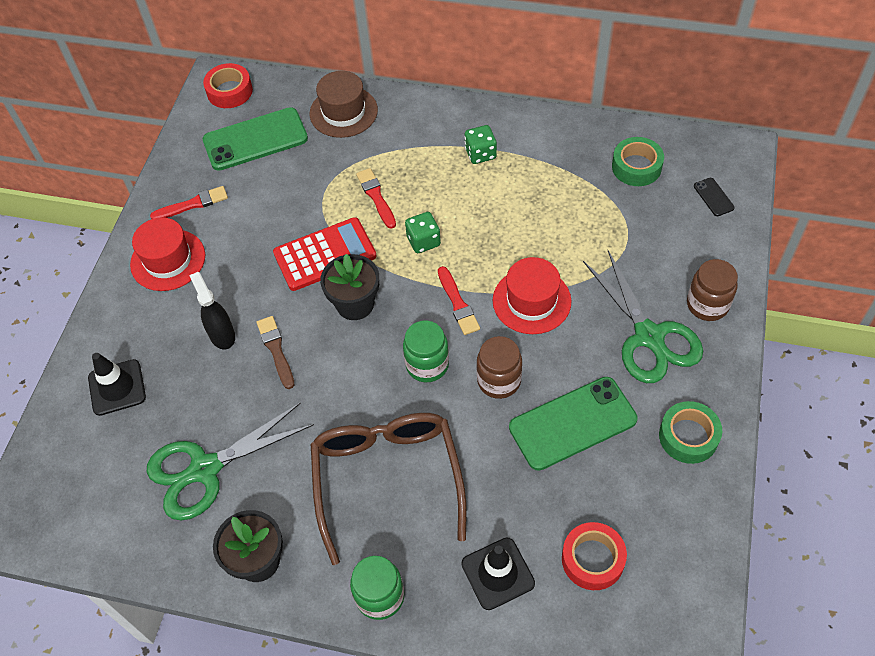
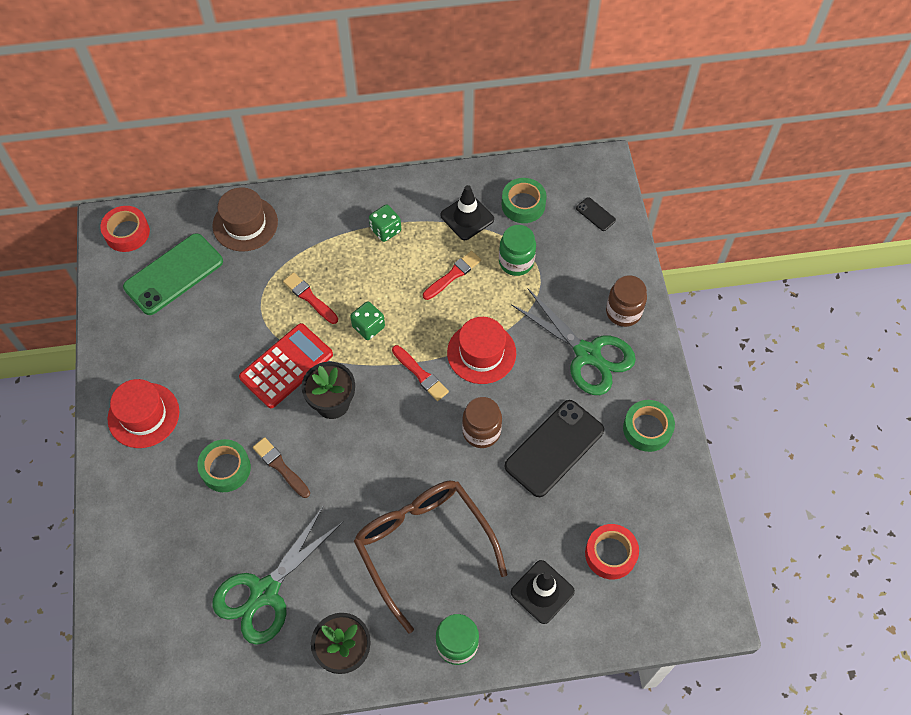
camera: 25 degrees left, 5 degrees up
(117, 387) = (151, 548): black traffic cone -> black traffic cone (467, 217)
(192, 204) = (142, 355): red brush -> red brush (453, 275)
(222, 335) = (225, 468): black spray bottle -> green tape
(427, 365) = (416, 437): green jar -> green jar (516, 262)
(573, 423) = (554, 448): green phone -> black phone

